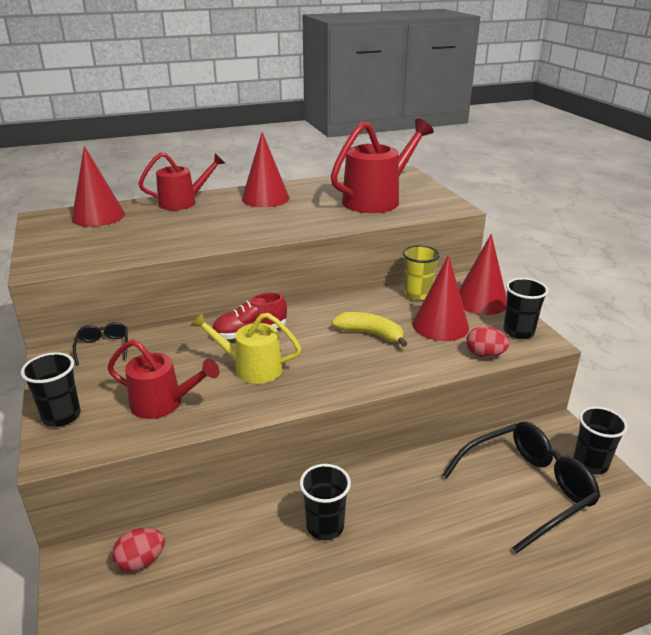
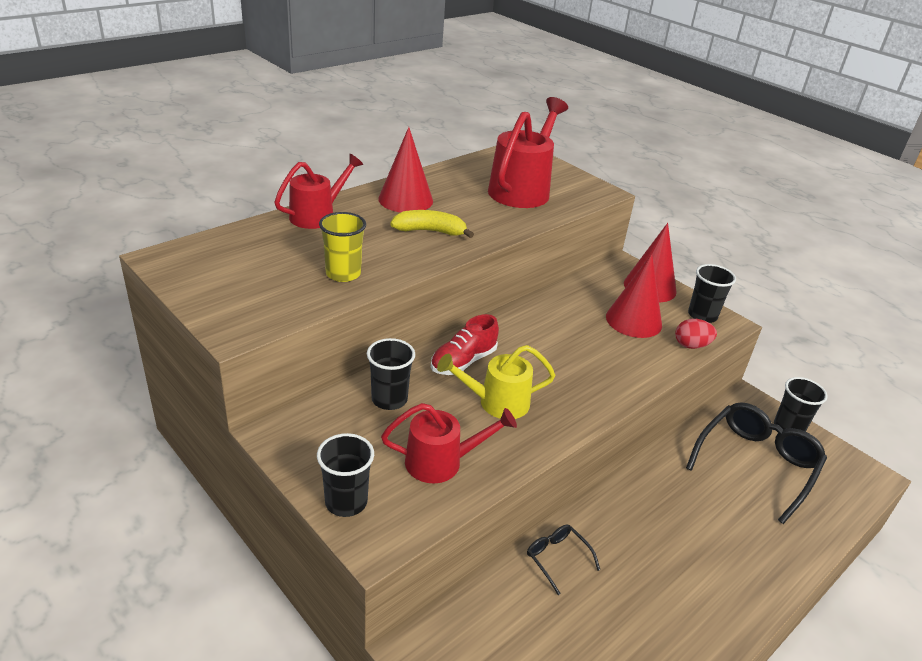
camera: 25 degrees left, 5 degrees up
(98, 216) = (233, 248): red cone -> none
(103, 347) = (319, 410): black glasses -> black glasses (557, 558)
(141, 561) = (480, 628): red egg -> none
(325, 526) = (620, 544): black cup -> black cup (389, 399)
(370, 334) = (579, 342): yellow banana -> yellow banana (430, 231)
(417, 294) = (590, 289): yellow cup -> yellow cup (343, 274)

